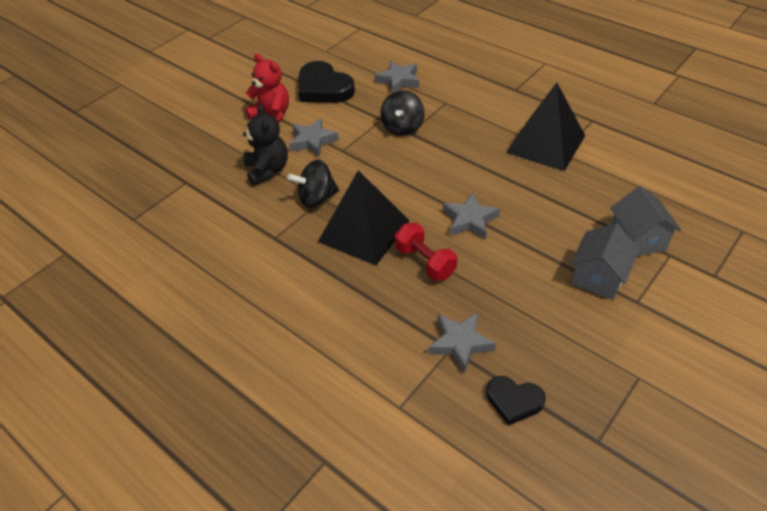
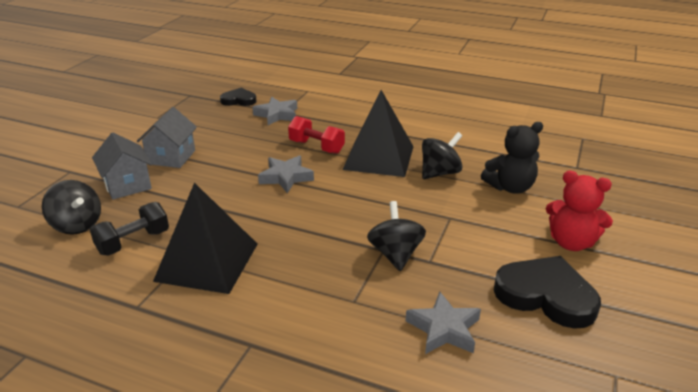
camera: 160 degrees right, 15 degrees down
(268, 170) = (510, 187): black teddy bear -> black teddy bear turned 75 degrees counterclockwise
(312, 141) = (492, 222): grey star -> none
(609, 170) = (133, 242): none -> black dumbbell
(668, 196) = (77, 225): none -> black spinning top

